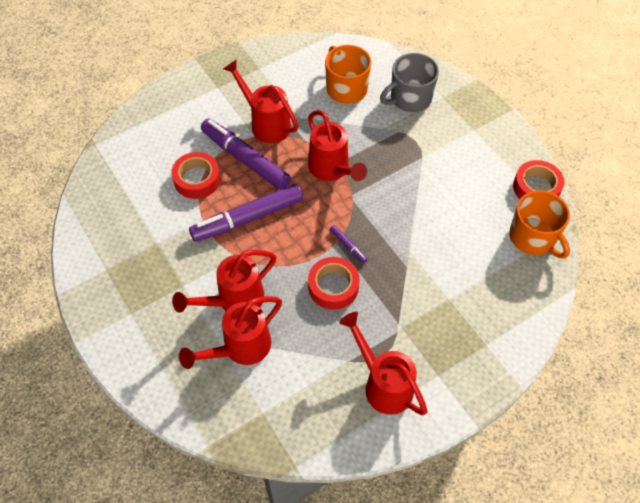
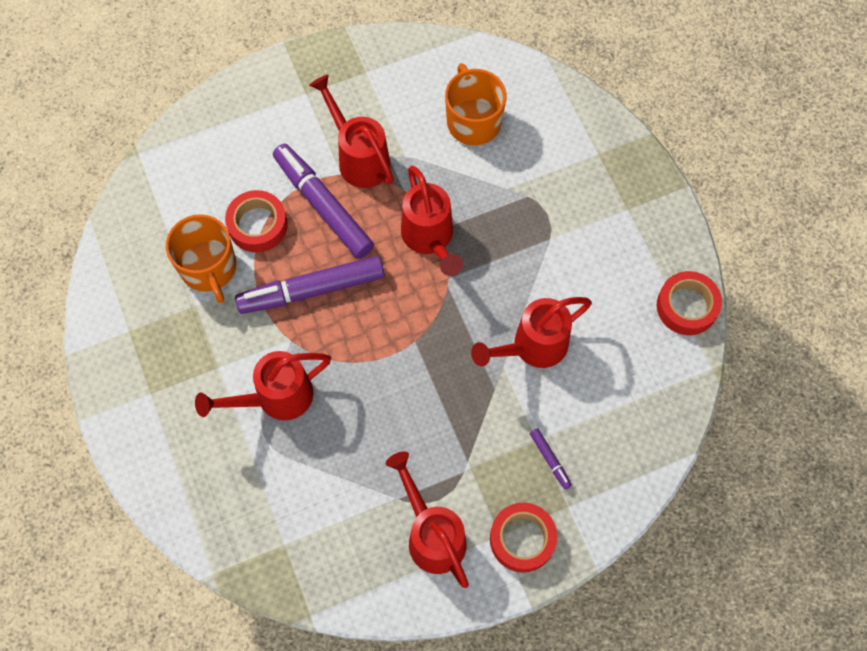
camera: 10 degrees right, 10 degrees up
(240, 348) = (272, 461): red watering can -> red watering can (532, 347)
(333, 286) = (399, 400): red tape -> red tape (522, 539)
(348, 246) = (428, 349): purple marker -> purple marker (550, 460)
(410, 98) = (554, 149): grey mug -> none
(533, 237) = (663, 375): orange mug -> orange mug (209, 268)

